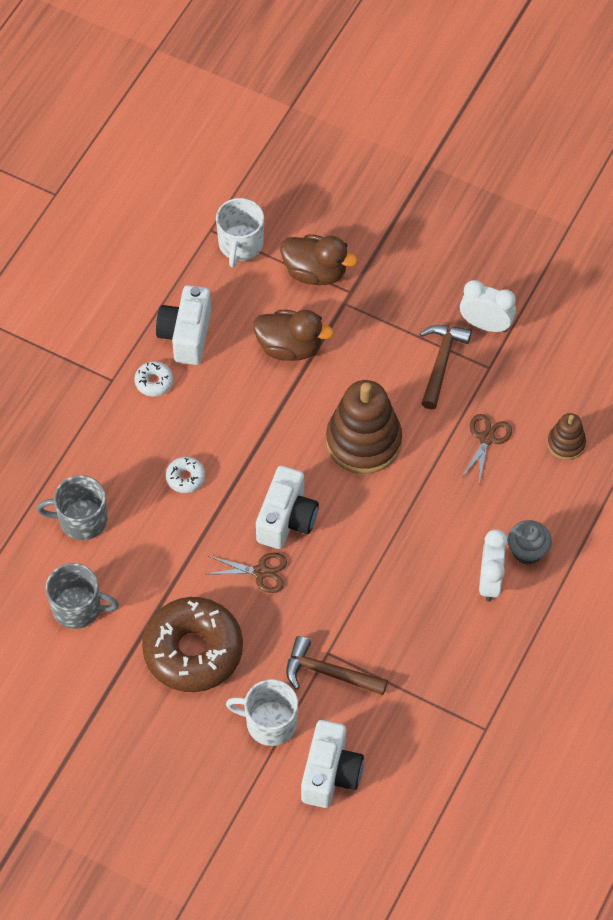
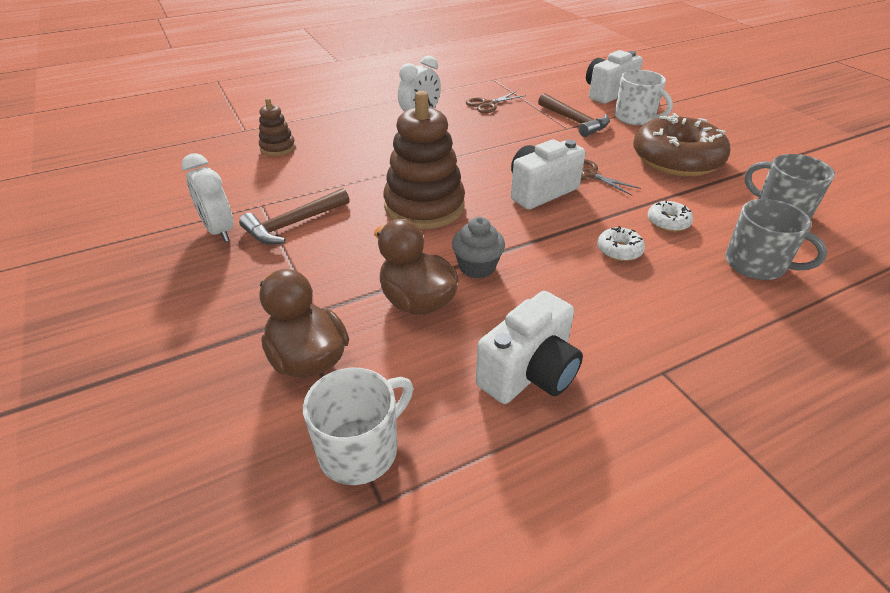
camera: 145 degrees left, 20 degrees down
(154, 382) = (606, 343): white donut -> white donut (668, 222)
(486, 438) = (327, 170): brown scissors -> brown scissors (488, 104)
(527, 551) = (378, 119): grey cupcake -> grey cupcake (477, 267)

